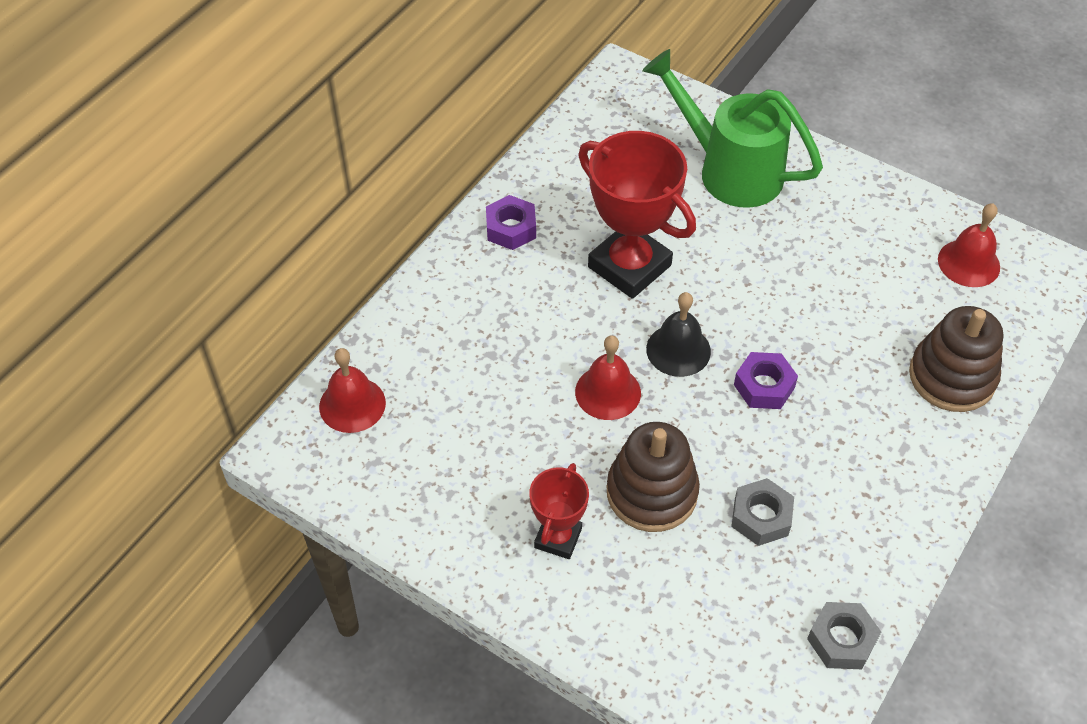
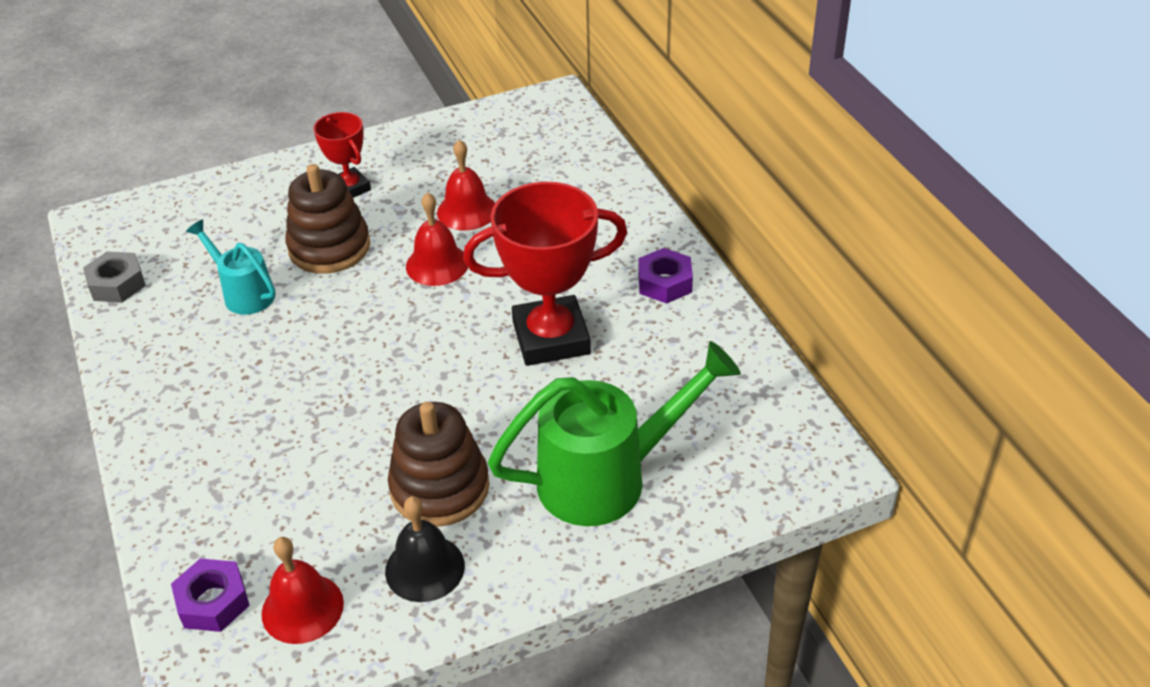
camera: 125 degrees right, 10 degrees down
(352, 404) = (561, 137): red bell -> red bell (467, 211)
(678, 350) = (433, 324): black bell -> black bell (425, 568)
(761, 517) = (244, 293): grey nut -> turquoise watering can
(764, 386) = (343, 358): purple nut -> purple nut (213, 602)
(952, 377) = (210, 494): brown stacking toy -> brown stacking toy (440, 488)

